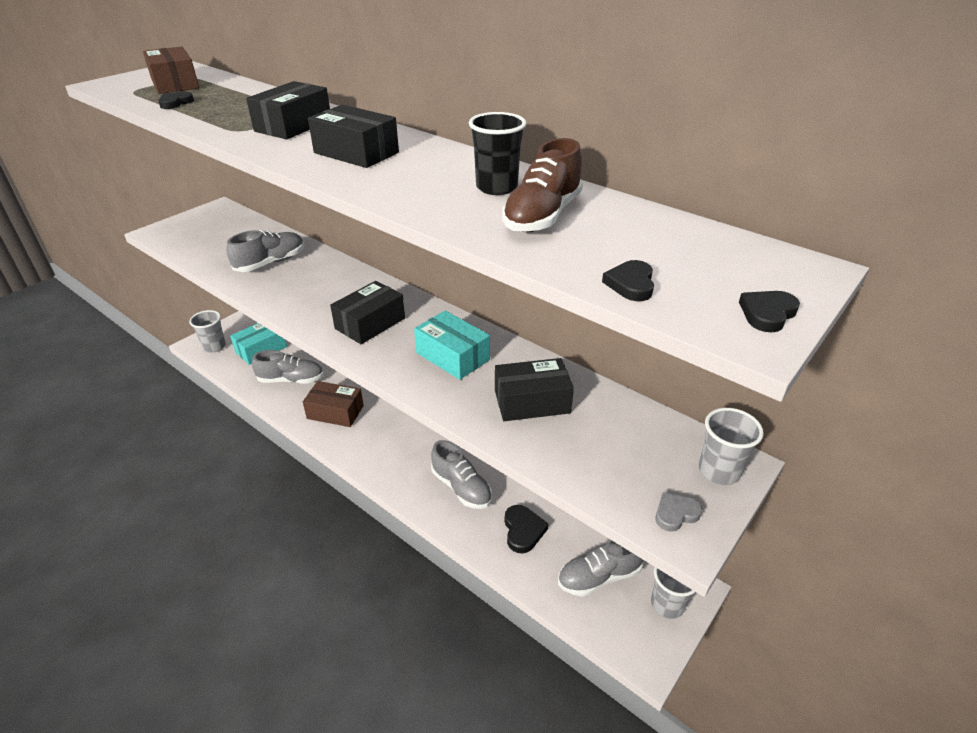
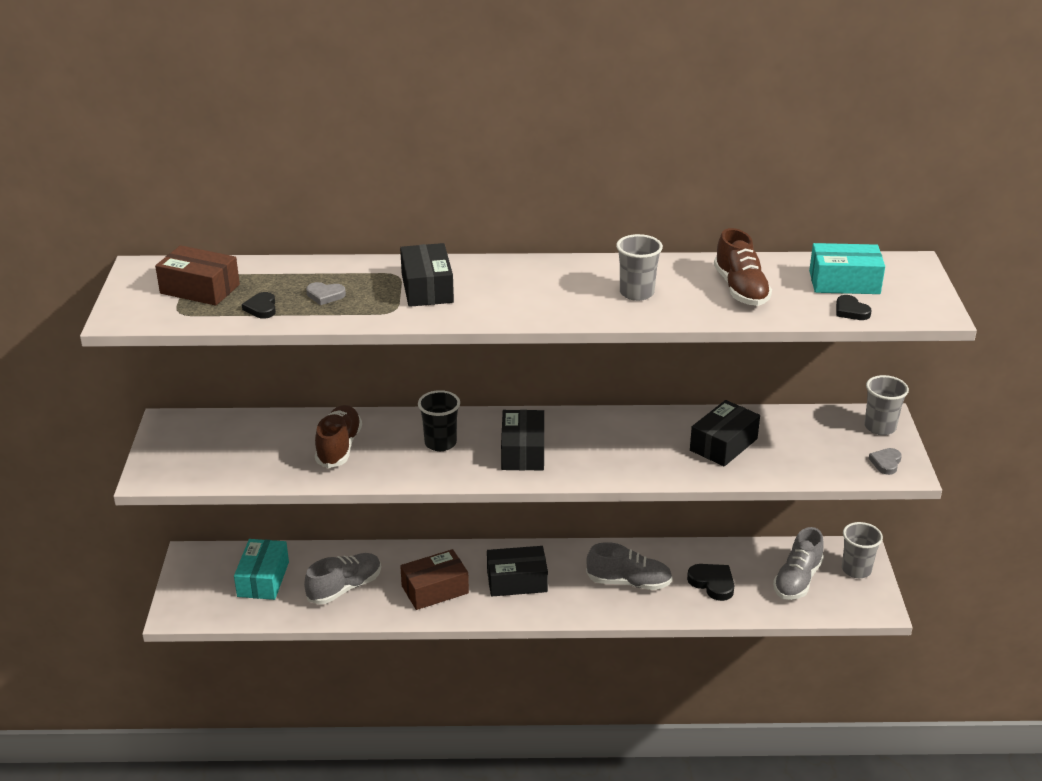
camera: 40 degrees left, 5 degrees down
(214, 346) = (202, 605): grey cup -> grey cup (636, 293)
(225, 108) = (325, 295): none -> grey heart
(270, 263) = (339, 447): grey shoe -> brown shoe
(356, 153) = (532, 292): black box -> black box (517, 581)
(452, 356) = (625, 443): turquoise box -> turquoise box (844, 282)
(496, 187) = (678, 280): black cup -> black cup (440, 443)
(767, 313) = (928, 298): black heart -> none

